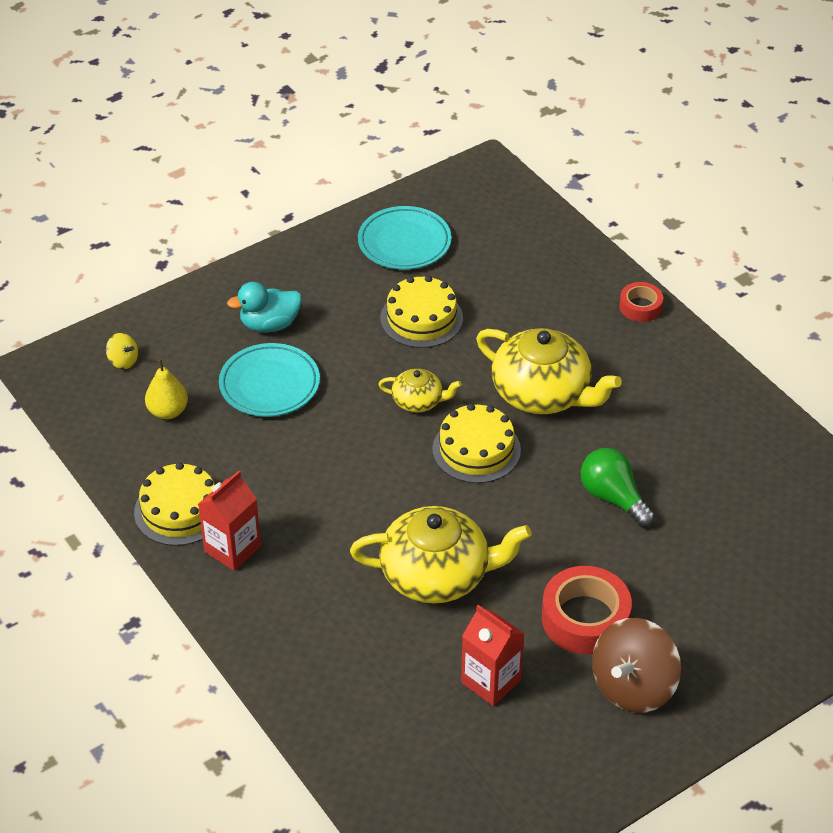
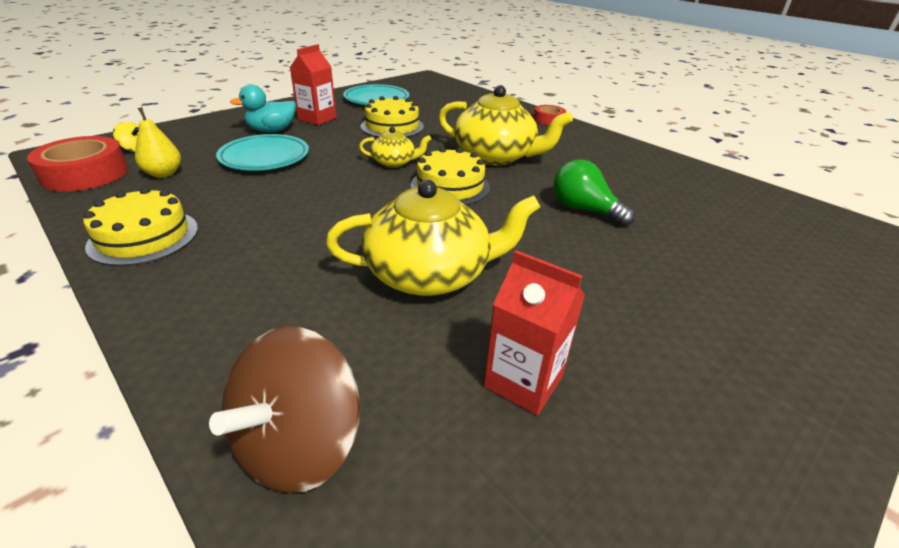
camera: 10 degrees left, 10 degrees down
(232, 549) = (193, 265): red carton -> red carton (317, 118)
(585, 618) = (608, 303): red tape -> red tape (85, 174)
(633, 686) = (706, 371): brown spinning top -> brown spinning top (299, 444)

